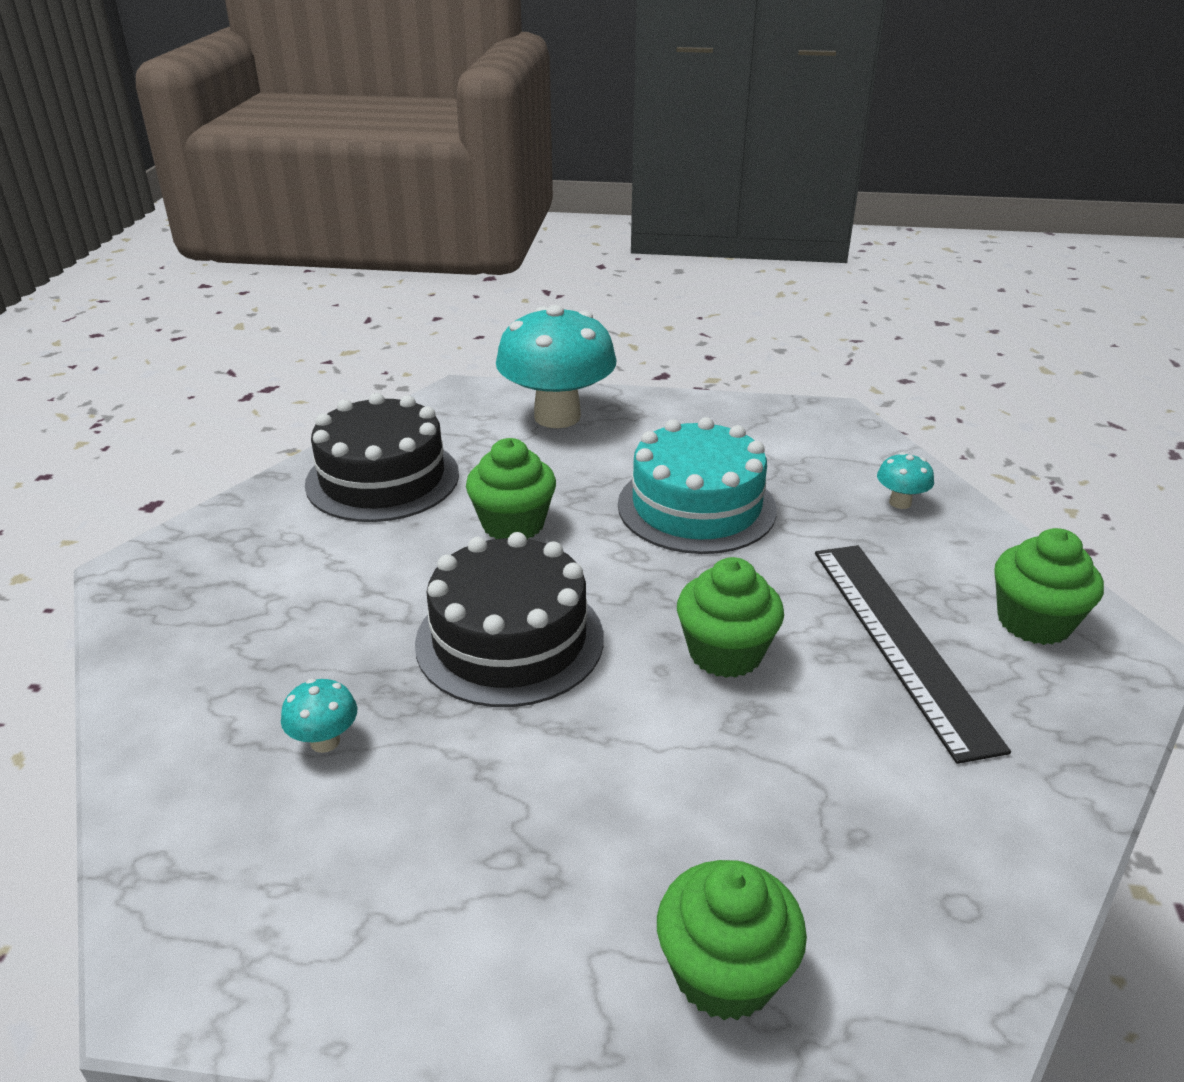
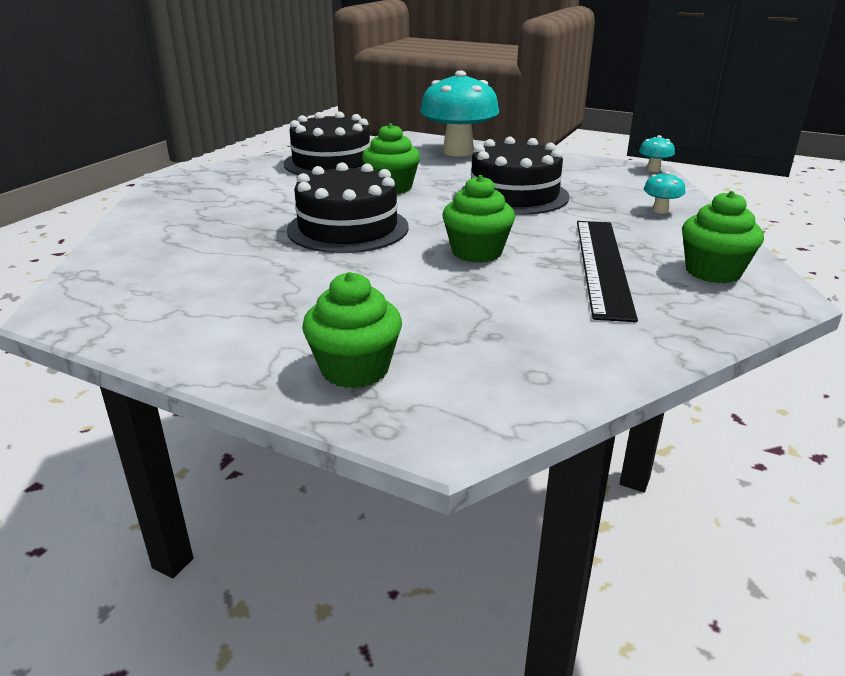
camera: 20 degrees right, 5 degrees down
(325, 741) = (211, 247): turquoise mushroom -> turquoise mushroom (653, 169)
(696, 507) = (514, 195): turquoise cake -> black cake

